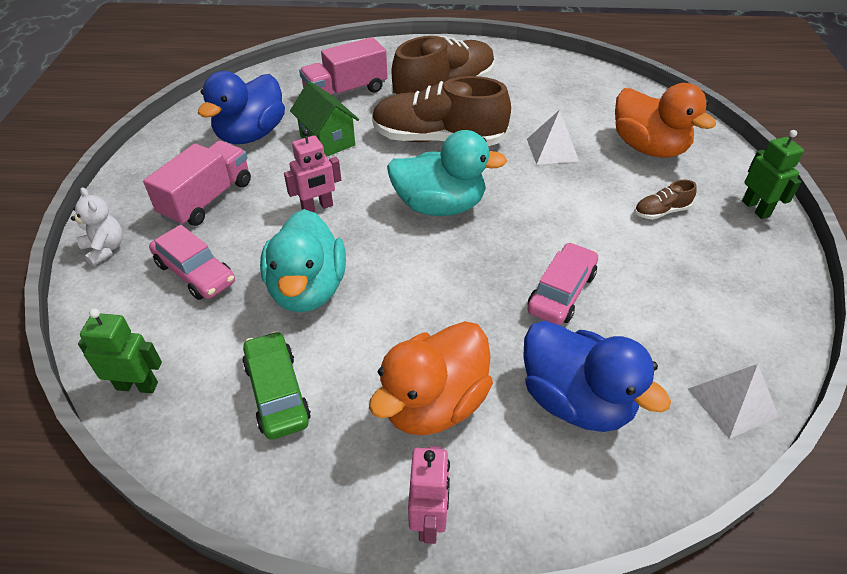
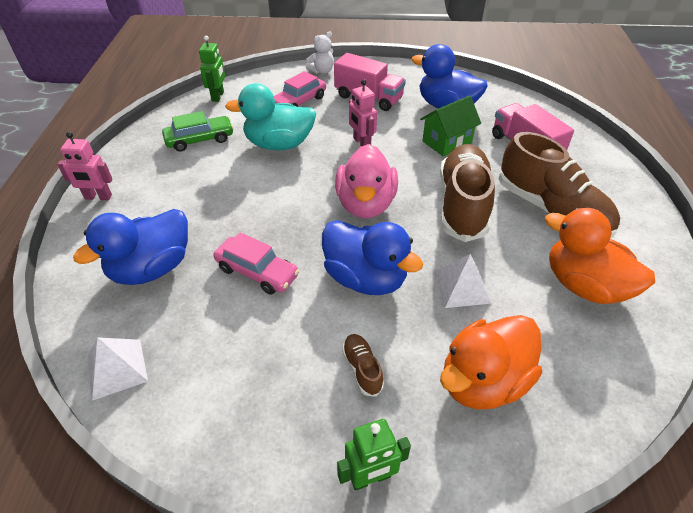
camera: 90 degrees right, 0 degrees up
(434, 403) = (172, 199): orange duck -> orange duck (584, 285)
(439, 206) = (365, 204): turquoise duck -> pink duck
(554, 208) = (365, 278): none -> blue duck

